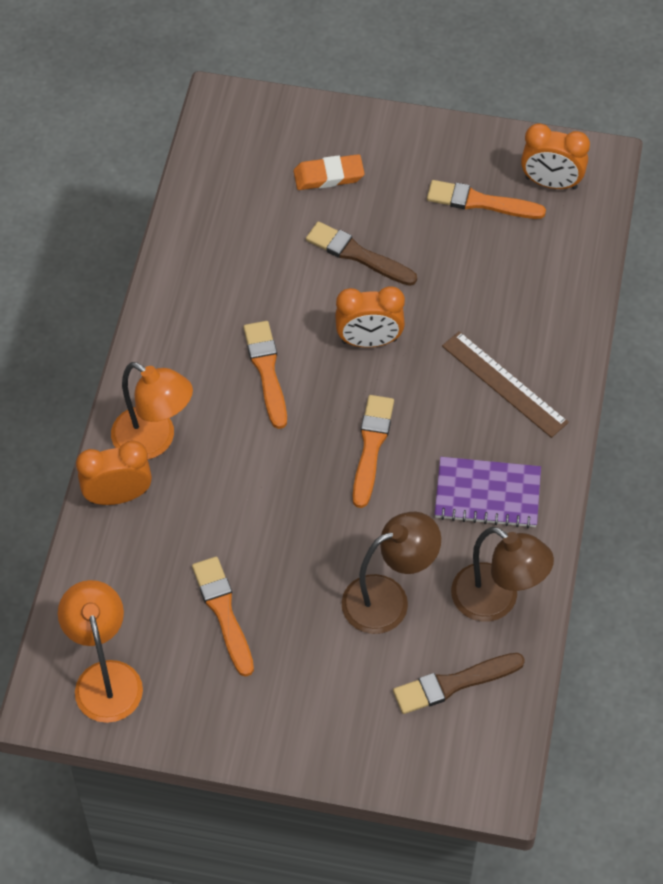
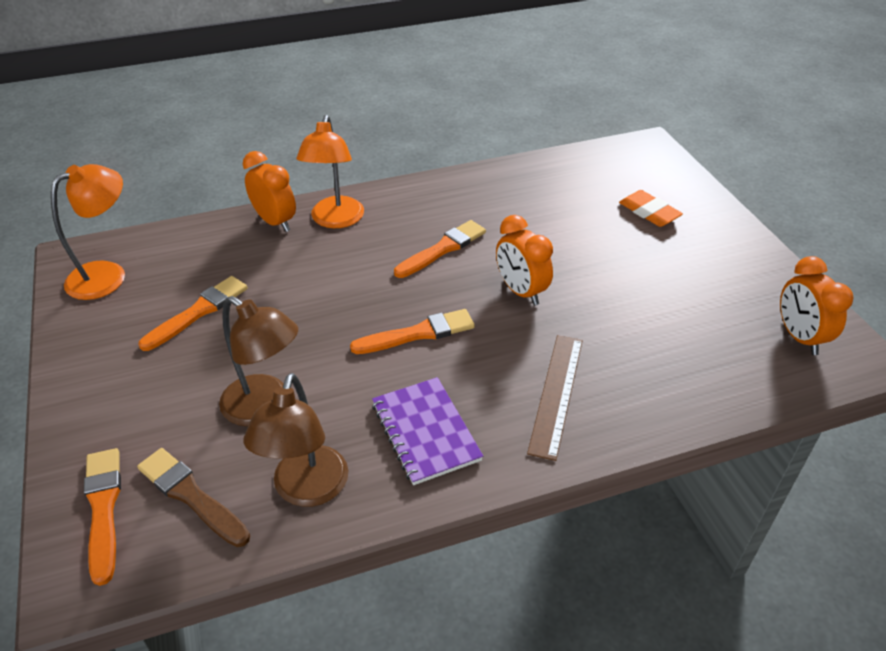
camera: 60 degrees right, 15 degrees down
(358, 255) = (595, 254): brown brush -> none
(481, 202) = (725, 301): orange brush -> orange brush (103, 509)

